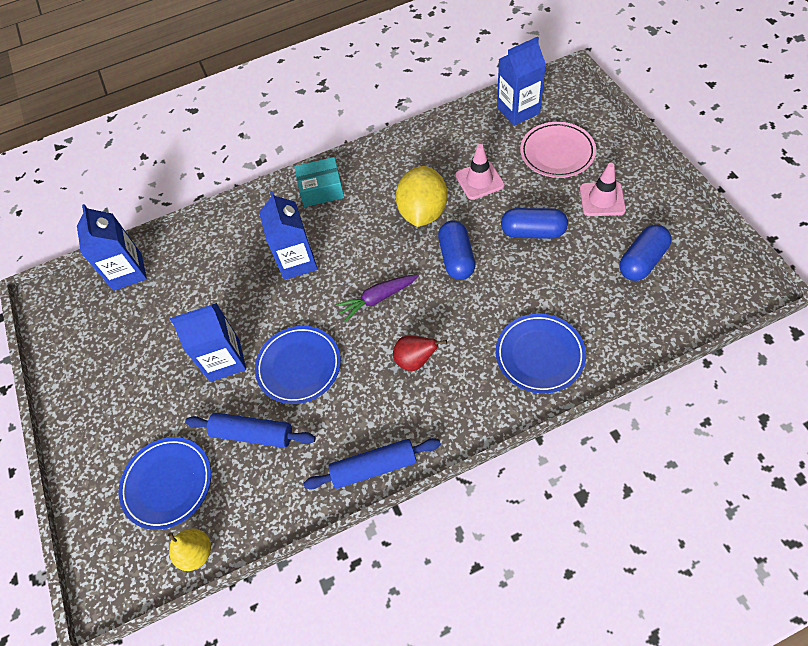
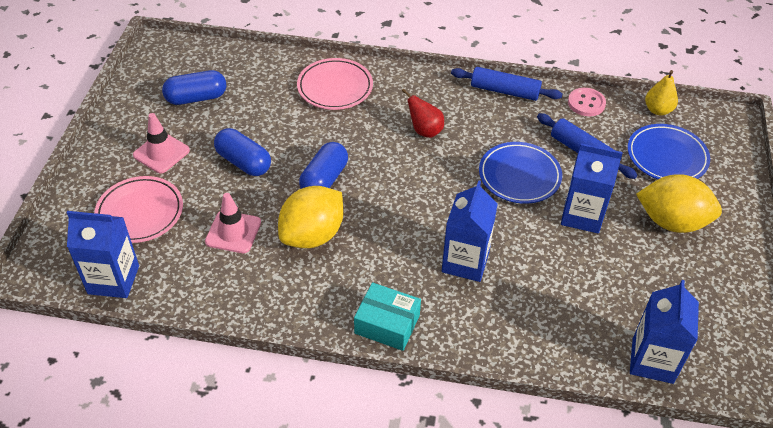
camera: 155 degrees left, 10 degrees down
(143, 403) = (672, 222): none -> yellow lemon
(279, 509) = (586, 103): none -> pink button
(378, 298) = (417, 187): purple carrot -> none
(539, 355) = (335, 87): blue plate -> pink plate

